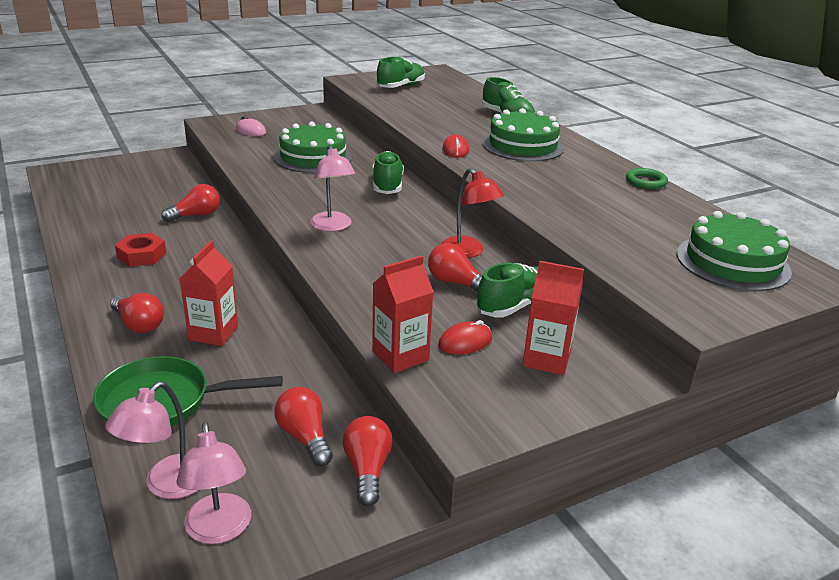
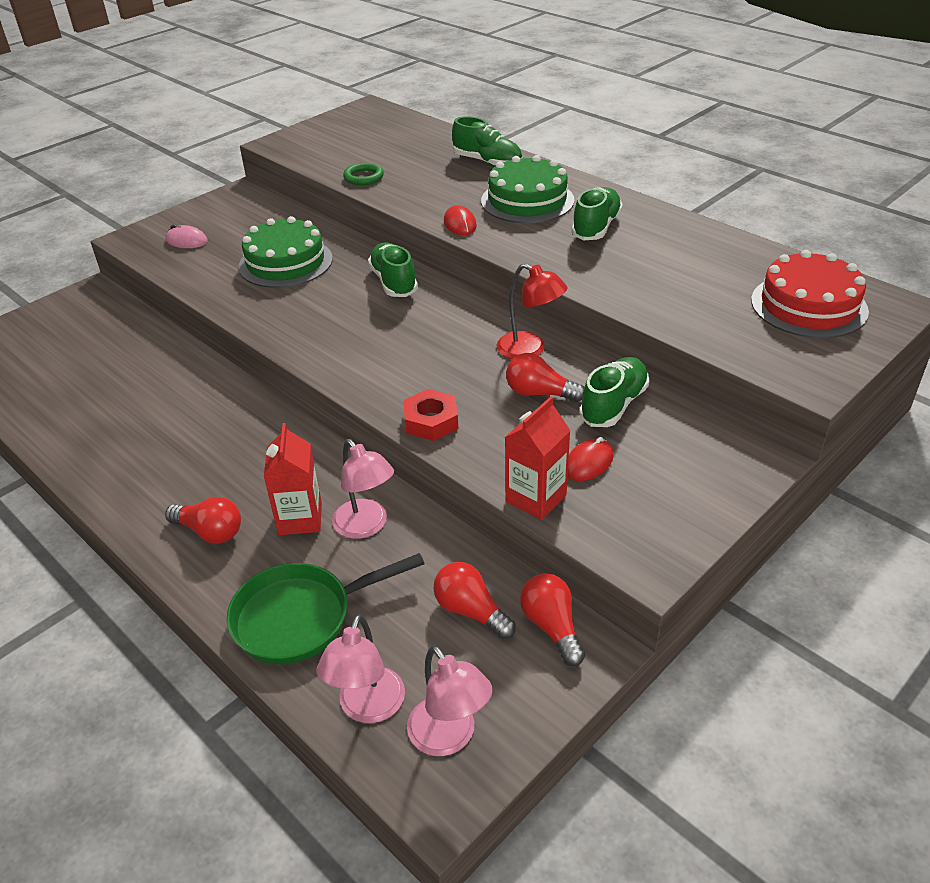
camera: 15 degrees left, 10 degrees up
(142, 255) = (151, 441): red nut -> red nut (431, 421)
(196, 215) = (179, 370): red light bulb -> none
(332, 226) = (368, 354): pink lamp -> pink lamp (366, 526)
(401, 87) = (342, 142): green shoe -> green shoe (596, 227)
(546, 359) = (675, 460): red carton -> none
(646, 182) = (677, 221): green ring -> green ring (363, 177)
(732, 262) = (808, 305): green cake -> red cake

